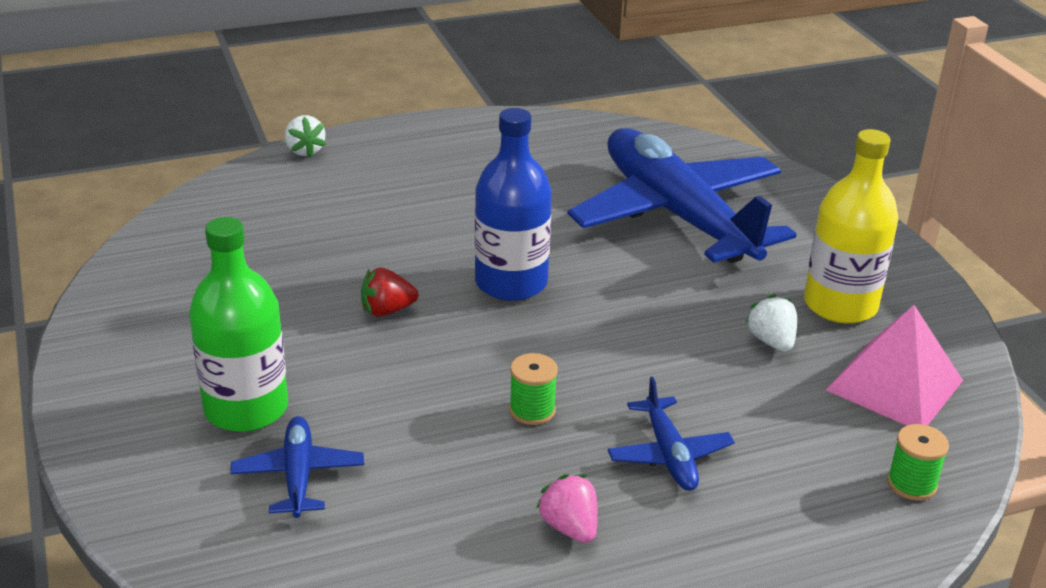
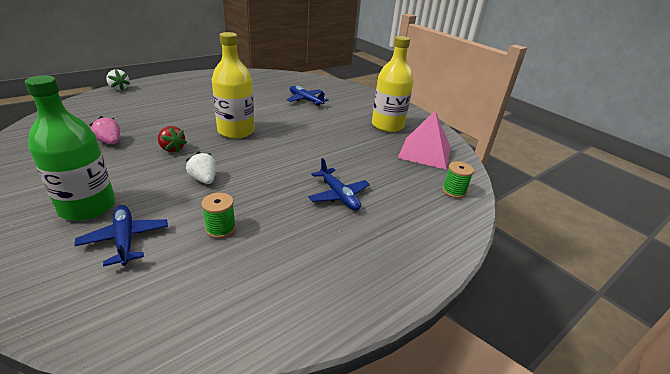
camera: 20 degrees left, 0 degrees up
(387, 310) = (172, 149): red strawberry -> red strawberry turned 105 degrees counterclockwise
(511, 283) = (236, 131): blue bottle -> yellow bottle
(532, 410) = (261, 184): green spool -> green spool (221, 228)
(570, 527) = (299, 240): pink strawberry -> pink strawberry (110, 142)
(677, 215) = (305, 100): blue plane -> blue plane, size x0.42
(771, 341) = (365, 142): white strawberry -> white strawberry (204, 179)

